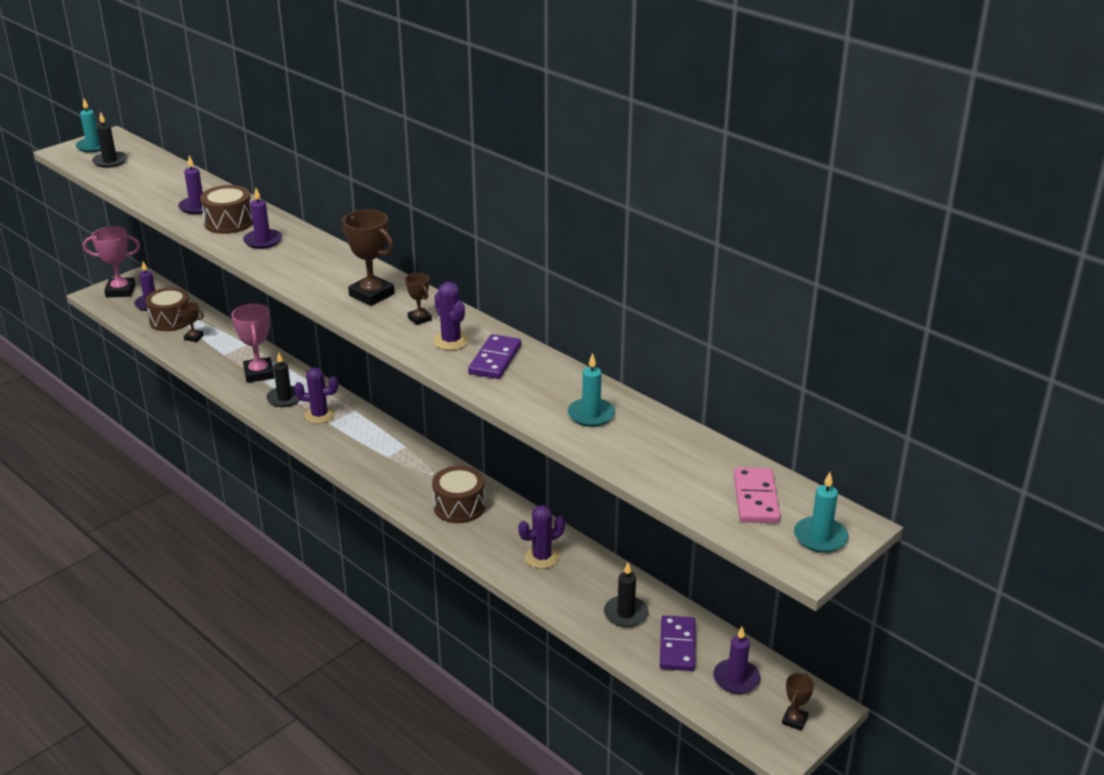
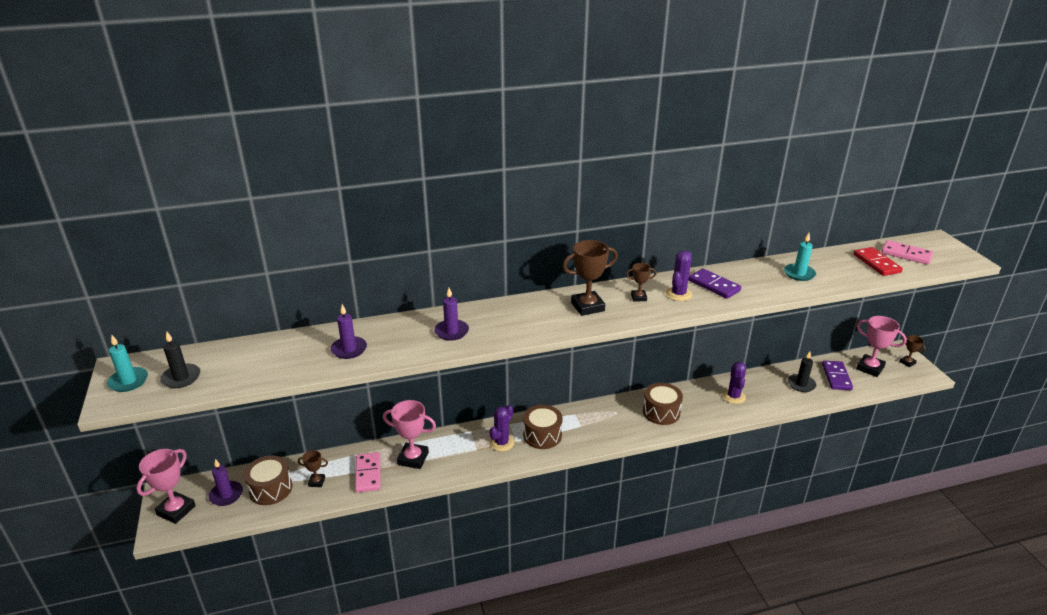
camera: 60 degrees left, 0 degrees up
(194, 337) = (317, 482): brown trophy -> brown trophy turned 45 degrees clockwise
(221, 358) = (368, 474): none -> pink domino
(229, 222) = (399, 340): brown drum -> brown drum (542, 435)
(284, 398) = (462, 454): black candle -> none
(451, 341) = (678, 294): purple cactus -> purple cactus turned 60 degrees counterclockwise
(677, 646) = (836, 377): purple domino -> purple domino turned 60 degrees clockwise
(693, 474) = (876, 263): none -> red domino
(736, 679) = (870, 368): purple candle -> pink trophy
(820, 537) = (946, 250): turquoise candle -> none

